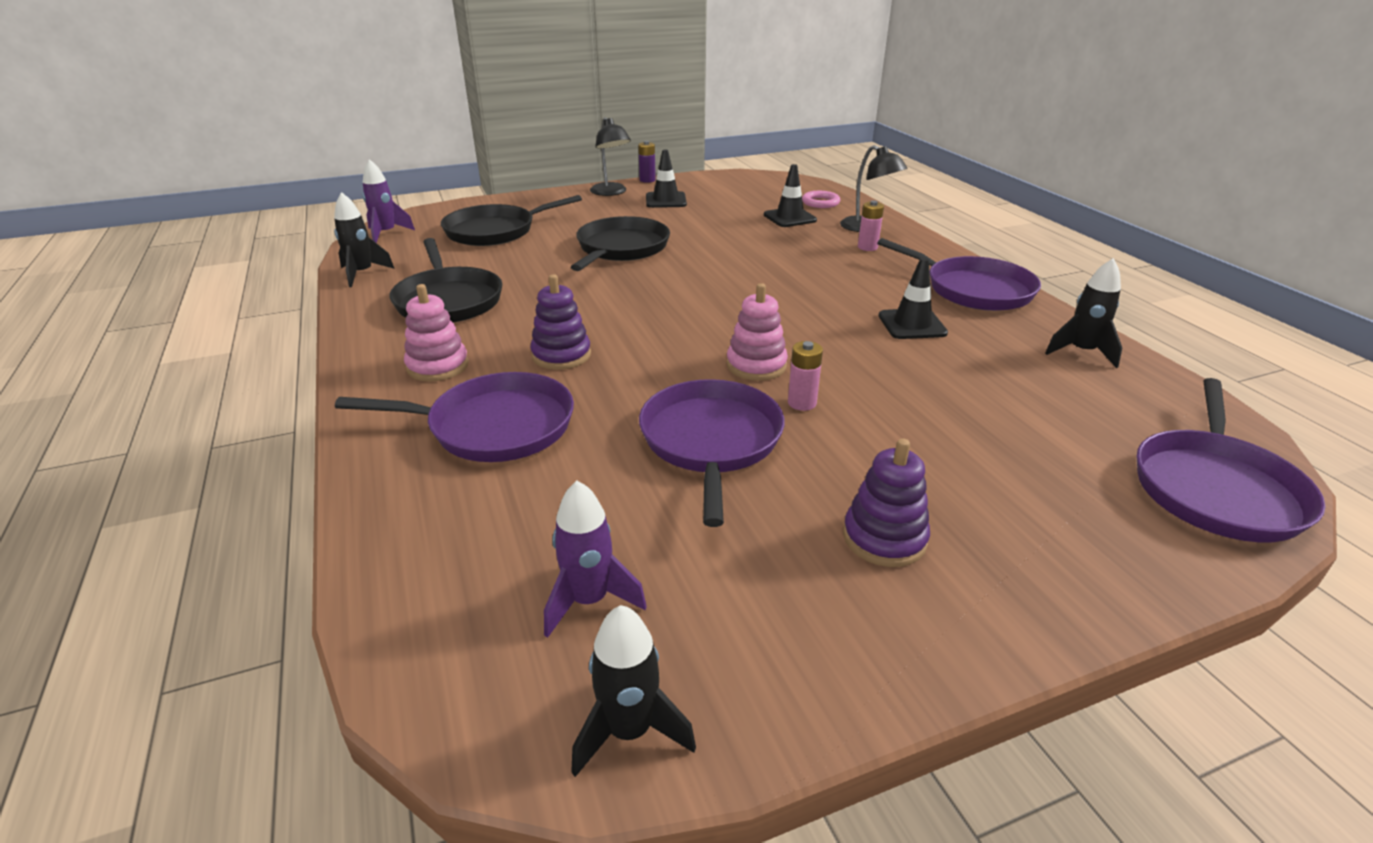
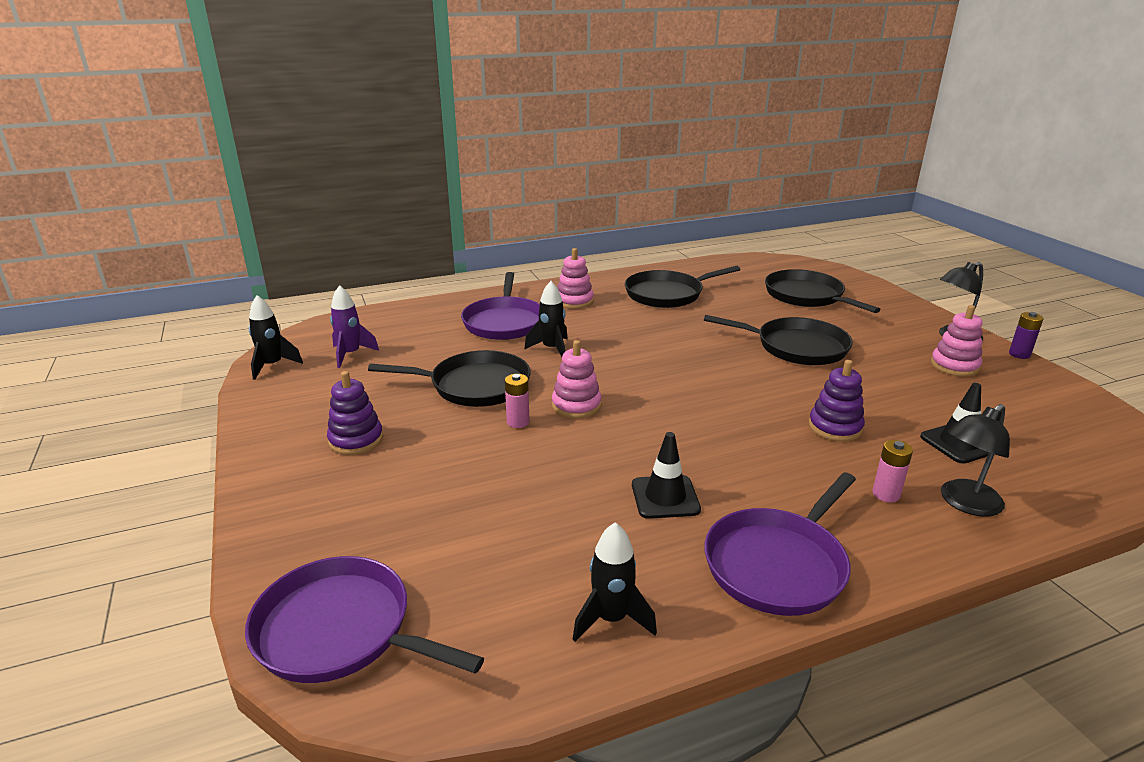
camera: 90 degrees right, 5 degrees down
(362, 274) = (702, 266): black rocket -> black rocket (552, 349)
(386, 234) = (778, 263): purple rocket -> none
(561, 355) = (590, 334): purple stacking toy -> purple stacking toy (835, 427)
(666, 200) = (954, 366): black traffic cone -> pink stacking toy
(711, 441) = (475, 385): purple pan -> black pan
(820, 202) = (1045, 473): pink ring -> none

